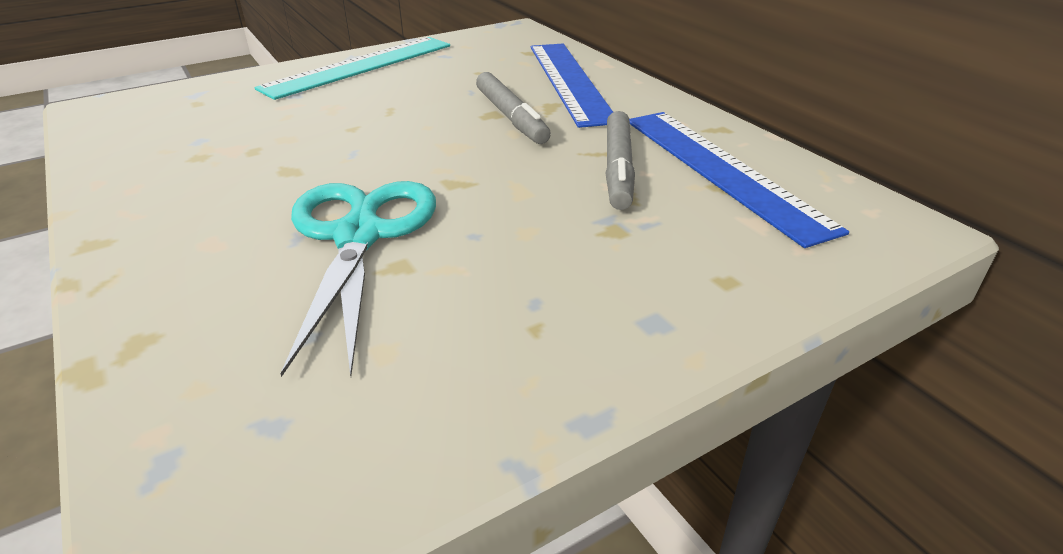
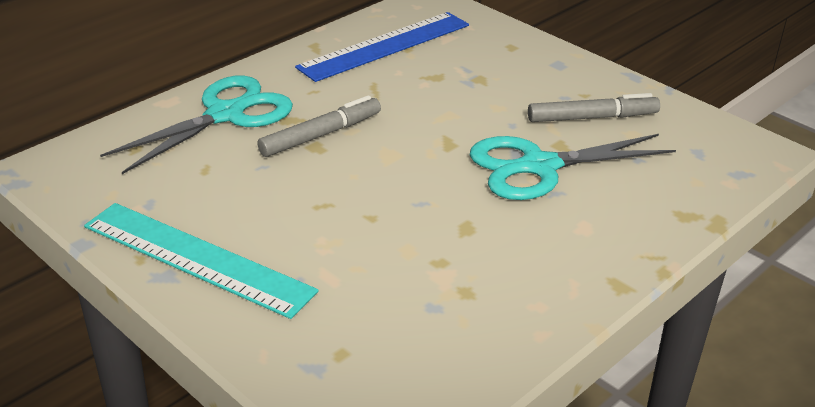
camera: 105 degrees left, 0 degrees up
(569, 81) = (225, 115): blue ruler -> turquoise scissors
(618, 169) = (398, 81): grey marker -> grey marker (592, 118)

